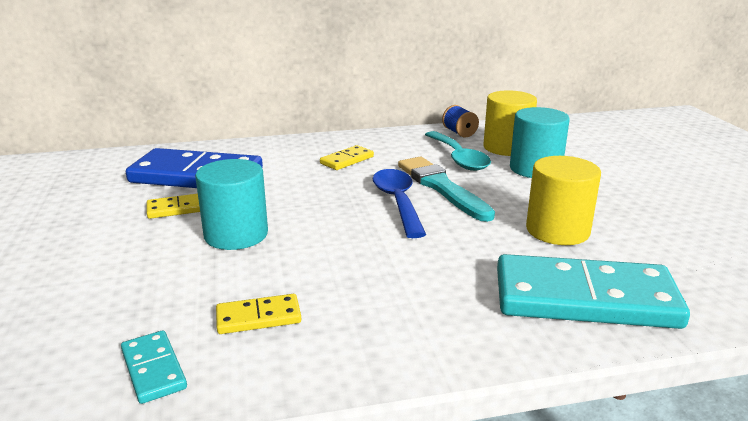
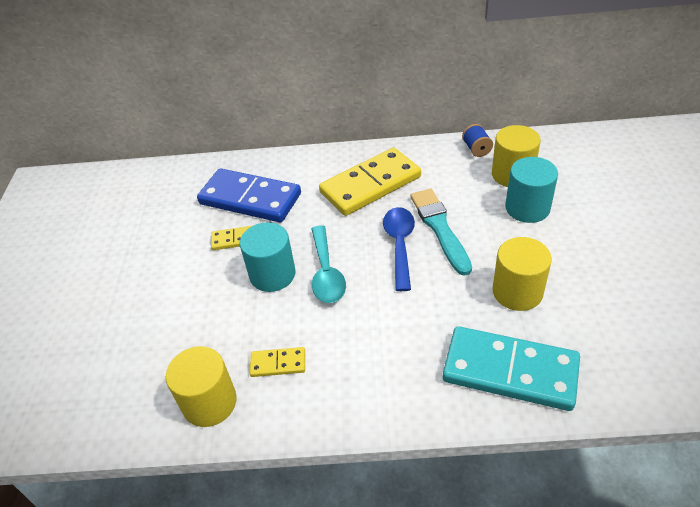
camera: 15 degrees right, 20 degrees up
(153, 369) = (209, 402): turquoise domino -> yellow cylinder
(347, 160) = (370, 185): yellow domino -> yellow domino, size x2.21
(458, 158) = (465, 188): turquoise spoon -> turquoise spoon (326, 273)

